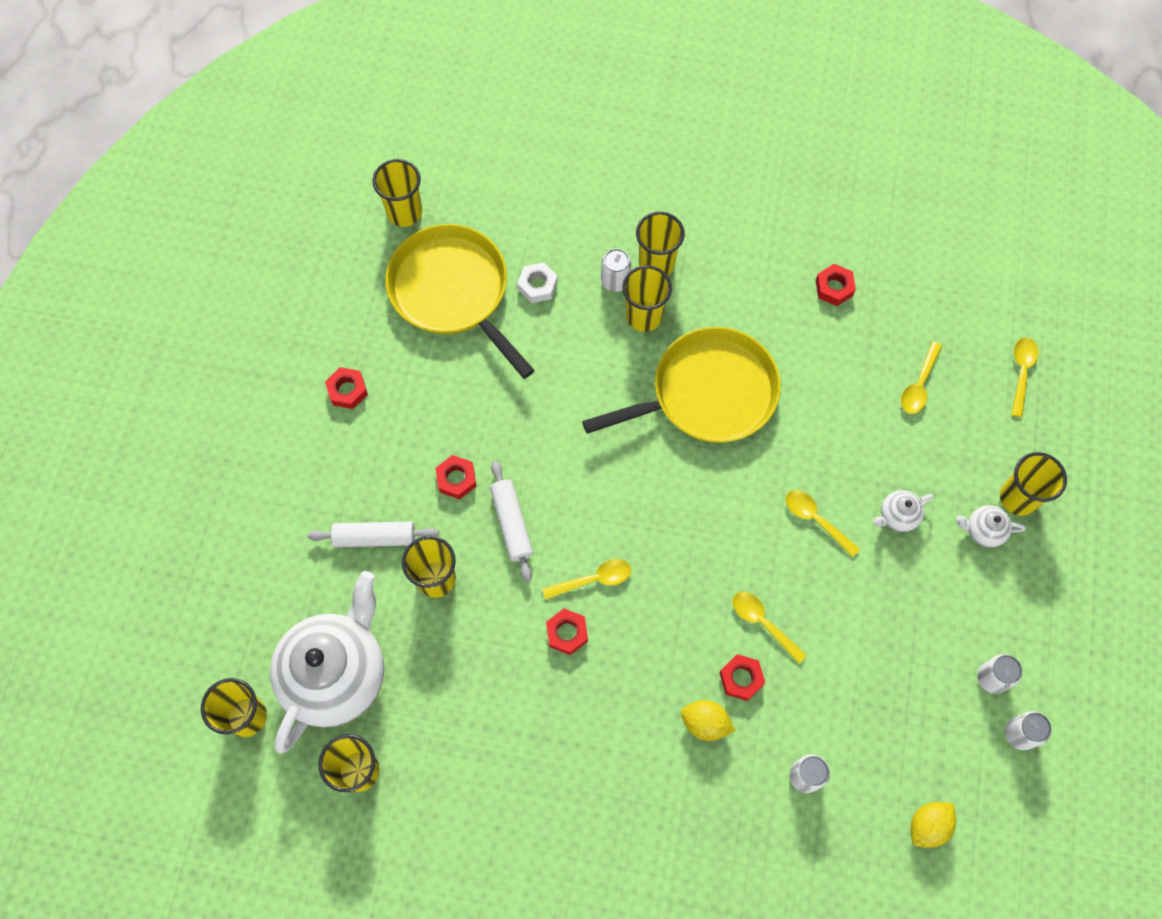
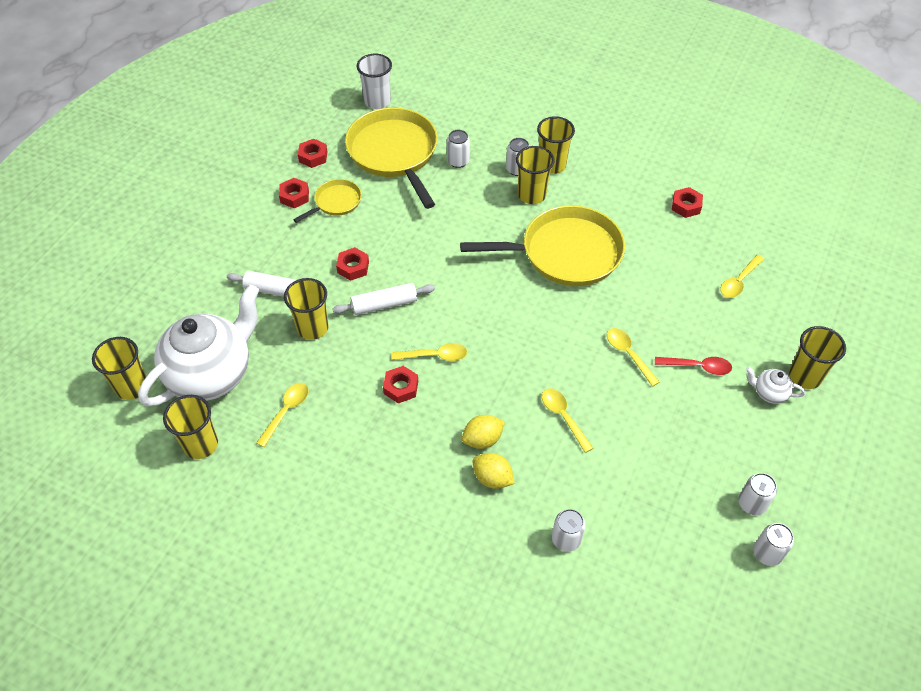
camera: 15 degrees right, 15 degrees down
(403, 386) = (336, 202): none -> yellow pan
(404, 212) = (377, 101): yellow cup -> white cup
(512, 523) = (384, 304): white rolling pin -> white rolling pin turned 75 degrees clockwise
(537, 285) = (458, 161): white nut -> white can
(741, 678) = (533, 453): red nut -> red nut (313, 156)
(897, 516) = (698, 367): white teapot -> red spoon
(928, 825) = (665, 606): yellow lemon -> yellow lemon (482, 439)
(1021, 372) = (827, 290): yellow spoon -> yellow spoon (286, 411)

